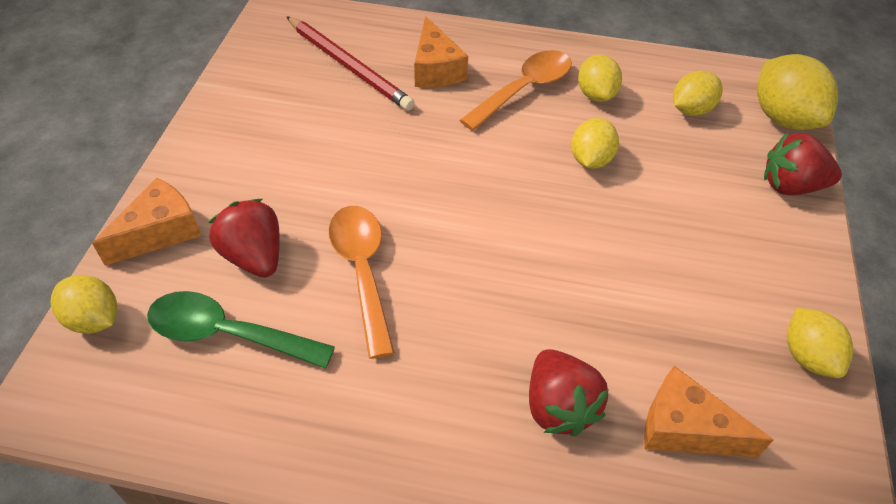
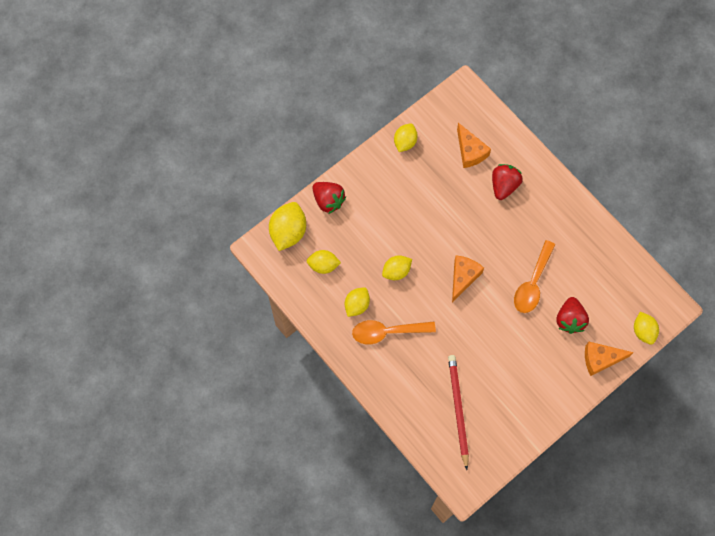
camera: 140 degrees left, 20 degrees up
(227, 334) = (598, 290): green spoon -> none
(436, 69) = (417, 376): orange cheese -> orange cheese (463, 277)

